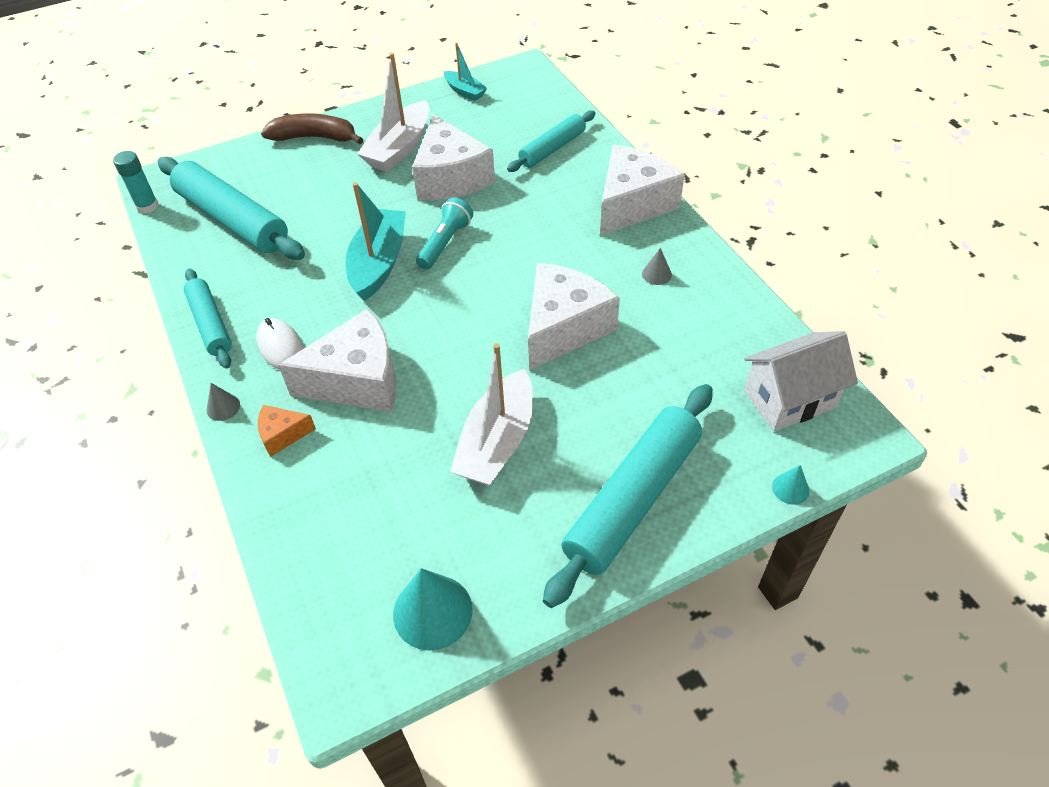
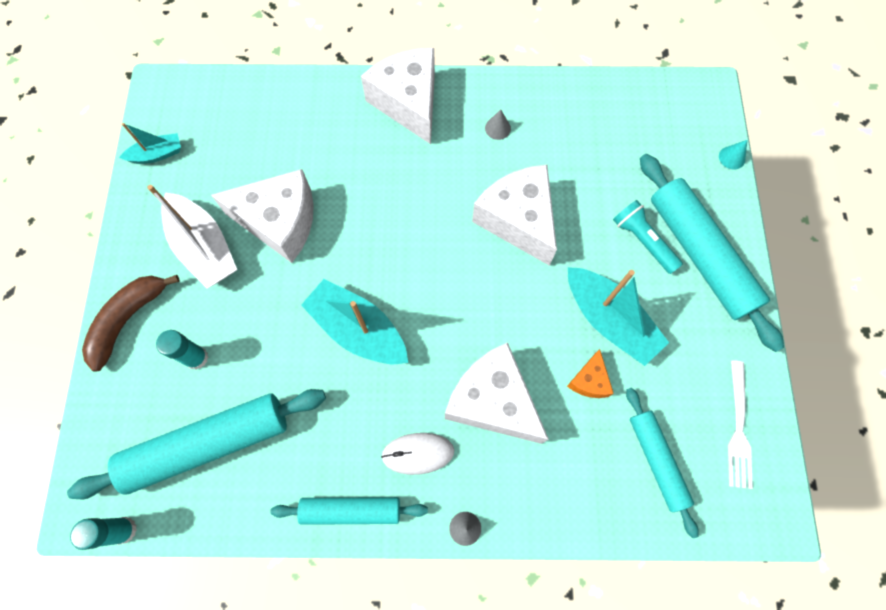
camera: 65 degrees left, 20 degrees up
(282, 435) = (522, 485): orange cheese -> orange cheese (589, 380)
(302, 184) = (196, 358): none -> turquoise glue stick
(357, 380) = (492, 401): white cheese -> white cheese turned 60 degrees counterclockwise
(432, 611) = (738, 429): turquoise cone -> white fork
(445, 243) = (366, 264): turquoise flashlight -> turquoise flashlight (643, 241)
(497, 442) = (609, 320): white boat -> turquoise boat
(552, 149) = (297, 124): turquoise rolling pin -> turquoise rolling pin (657, 460)
(789, 399) = (660, 115): white house -> none

